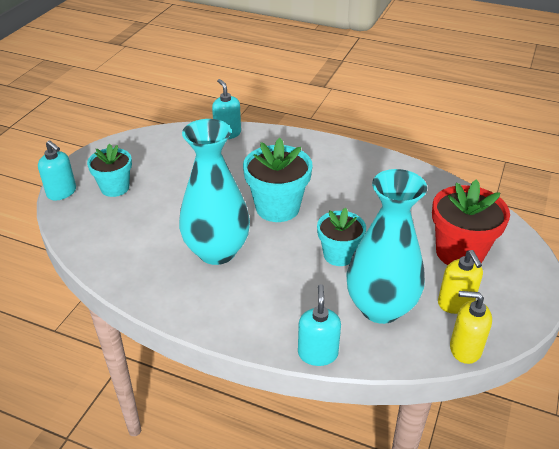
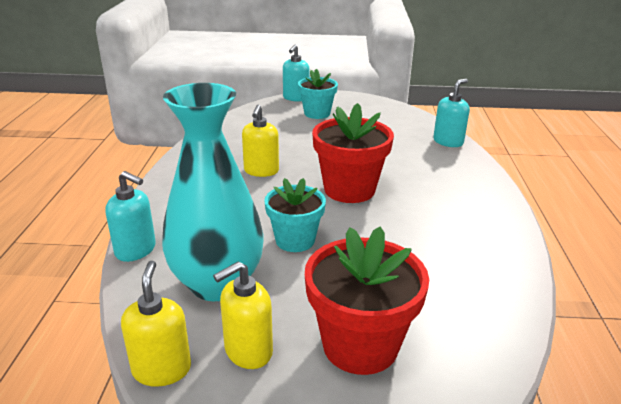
camera: 70 degrees right, 10 degrees down
(217, 251) = (261, 171): turquoise vase -> yellow soap dispenser
(277, 207) = (349, 189): turquoise flower pot -> red flower pot
(317, 353) = (136, 250): turquoise soap dispenser -> turquoise soap dispenser turned 45 degrees clockwise

